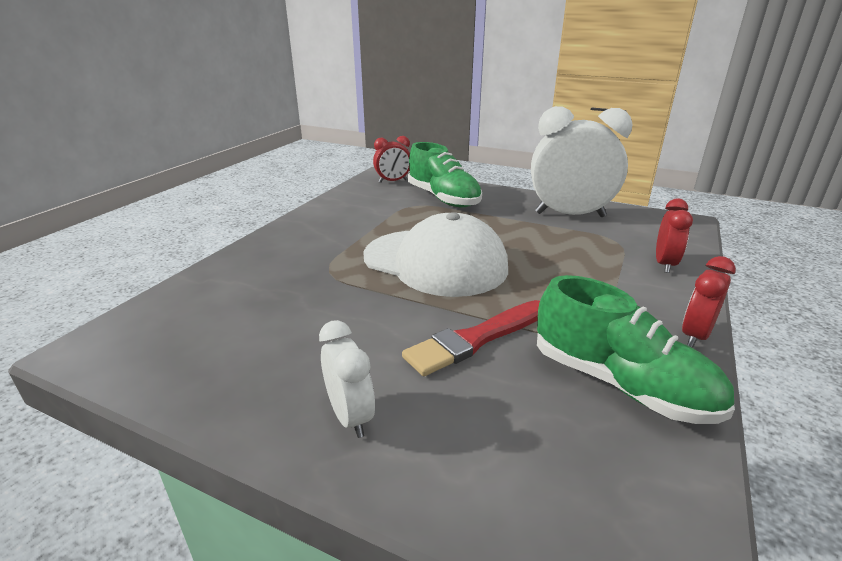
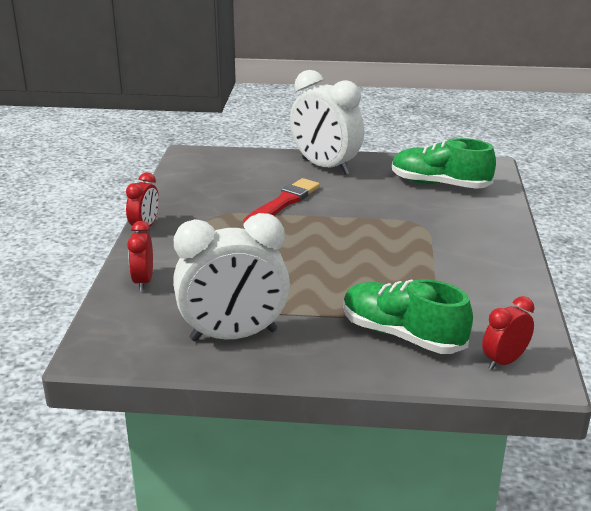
camera: 160 degrees right, 0 degrees up
(350, 416) = (325, 167): white clock -> white clock, size x1.99
(435, 262) = (345, 247): white cap -> none
(620, 384) = (198, 197): green shoe -> green shoe (440, 184)

